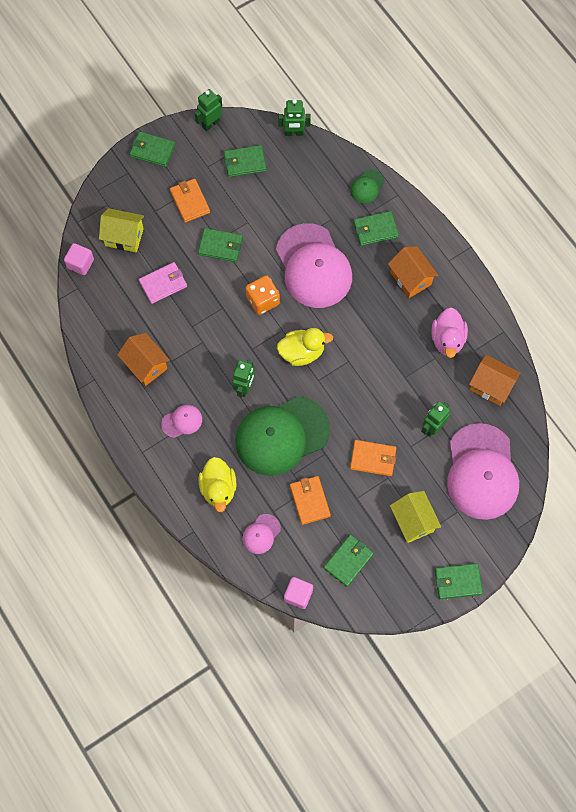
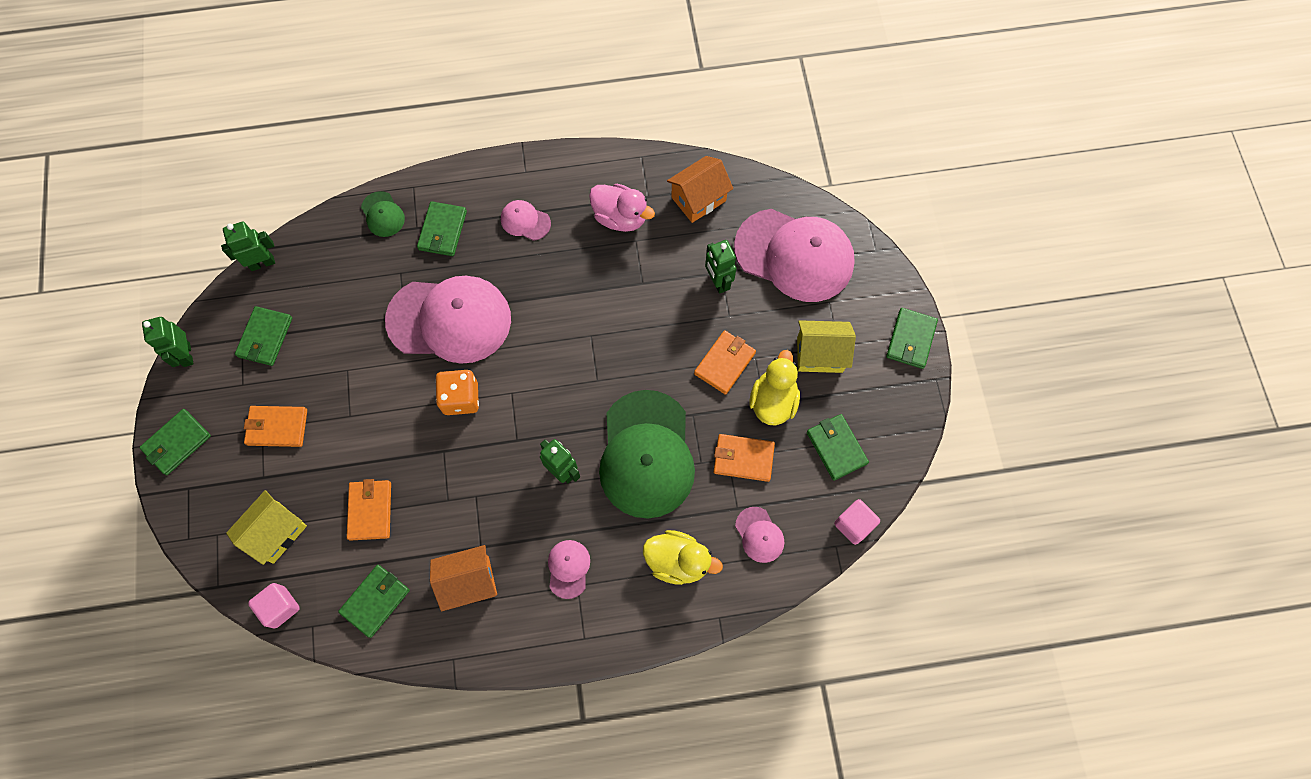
camera: 65 degrees left, 0 degrees up
(163, 284) = (370, 510): pink wallet -> orange wallet
(220, 246) = (360, 416): green wallet -> green wallet (375, 601)
(294, 133) = (262, 263): green robot -> green robot turned 135 degrees counterclockwise
(302, 352) = (552, 383): yellow duck -> yellow duck (773, 401)
(410, 278) = (525, 221): orange house -> pink cap

